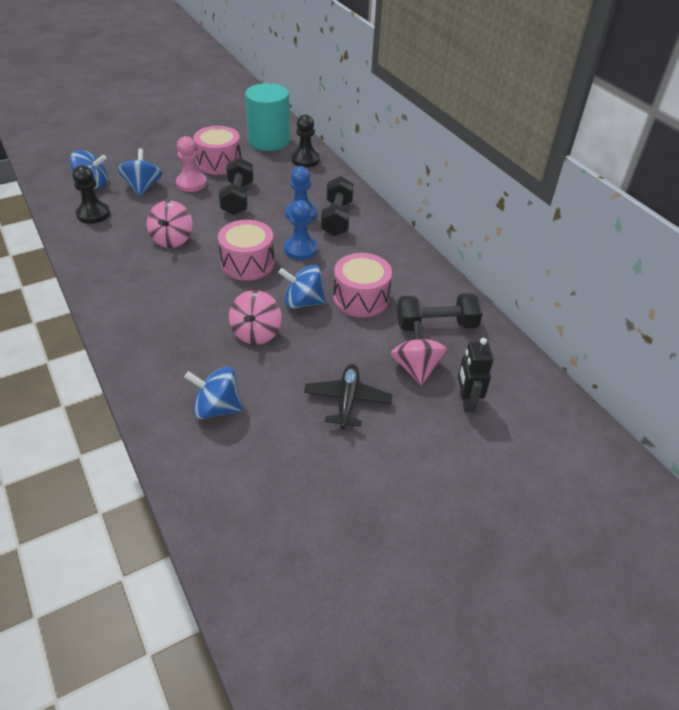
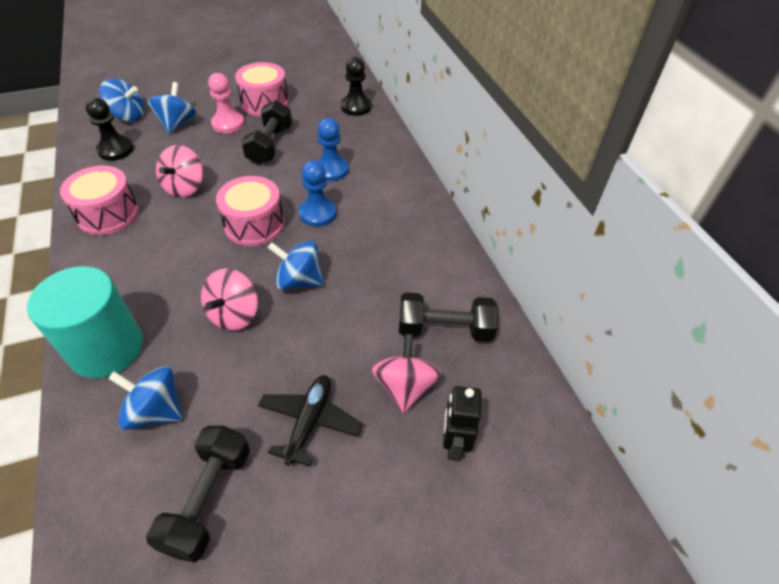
camera: 10 degrees right, 5 degrees up
(269, 141) = (324, 82): turquoise cylinder -> turquoise cylinder (106, 348)
(337, 218) = (369, 179): black dumbbell -> black dumbbell (208, 499)
(361, 298) = (366, 283): pink drum -> pink drum (108, 214)

